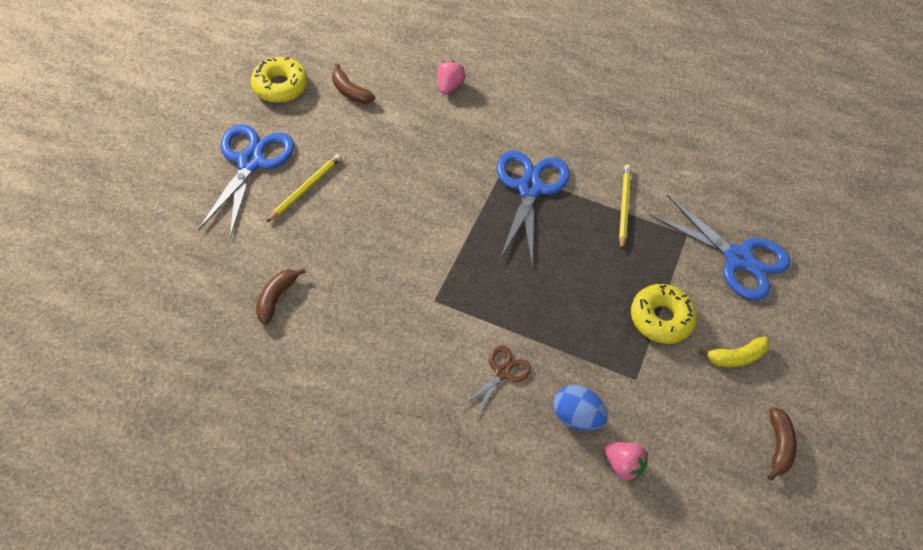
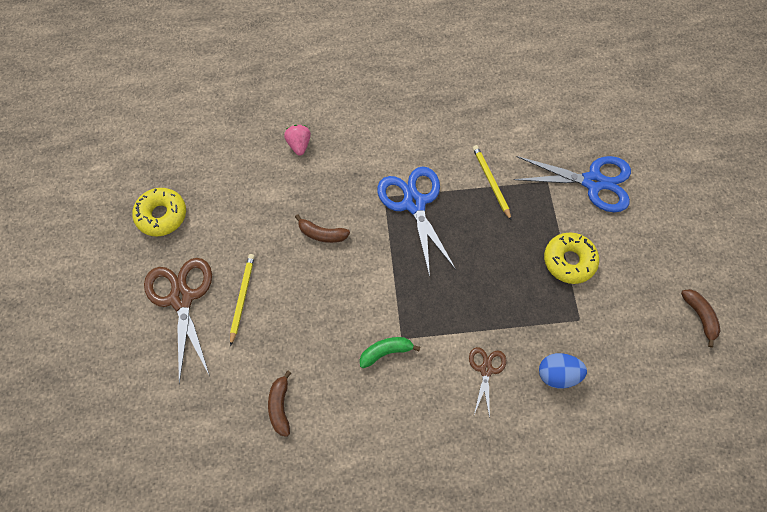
camera: 25 degrees left, 10 degrees up
(250, 162) = (182, 298): blue scissors -> brown scissors
(350, 92) = (223, 190): brown banana -> brown banana (322, 234)
(411, 304) = (386, 352): none -> green banana
(623, 465) = (610, 393): pink strawberry -> none
(736, 357) = (635, 263): yellow banana -> none

